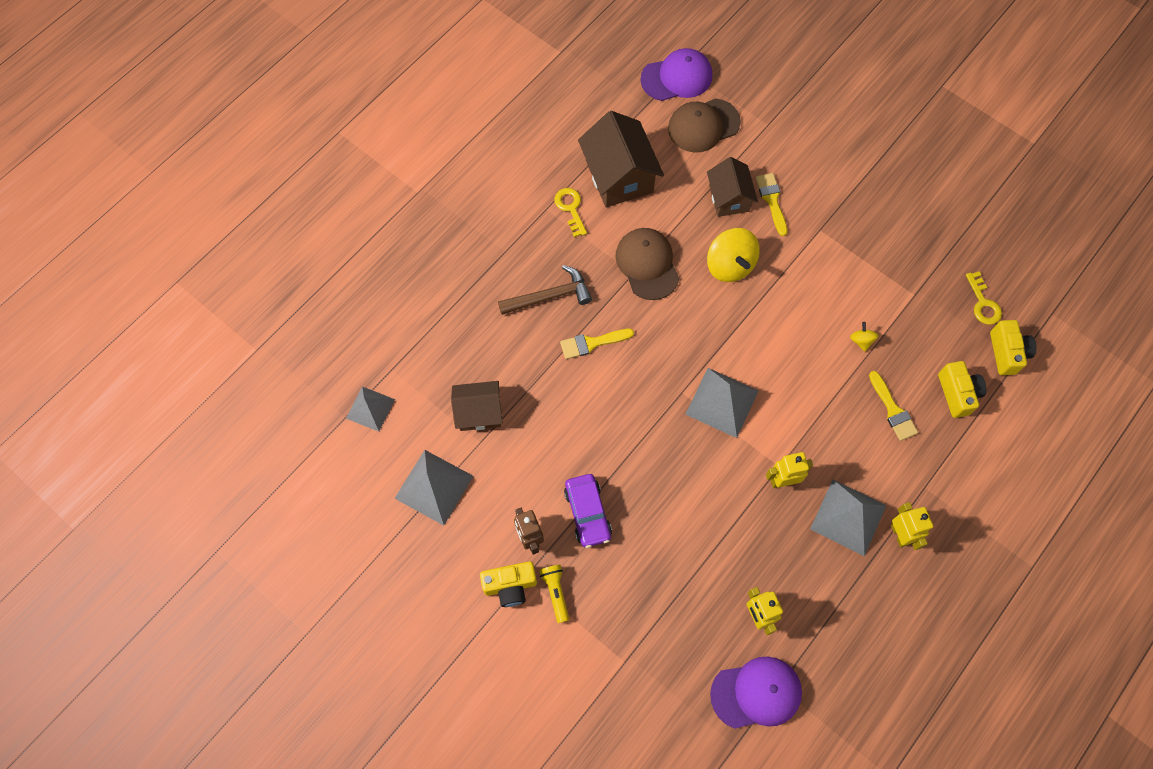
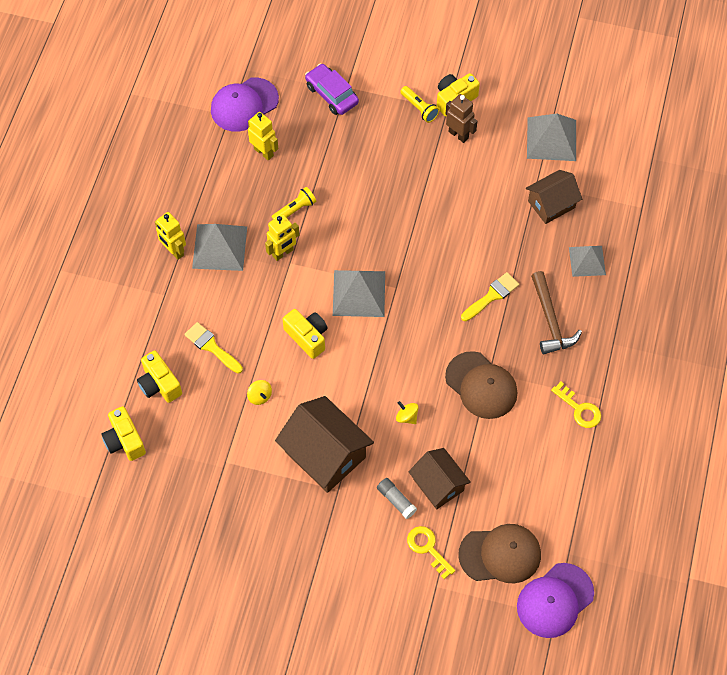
camera: 155 degrees right, 5 degrees down
(370, 408) = (637, 172): grey pyramid -> grey pyramid (587, 261)
(549, 296) = (550, 320): brown hammer -> brown hammer turned 60 degrees counterclockwise
(587, 513) = (424, 168): purple car -> purple car (331, 94)
(619, 176) = (553, 461): brown house -> brown house (325, 454)
(703, 125) = (500, 554): brown cap -> brown cap turned 45 degrees clockwise
(729, 265) = (407, 417): yellow spinning top -> yellow spinning top, size x0.47
(750, 526) = (295, 209): none -> yellow flashlight
(772, 200) = (396, 500): yellow brush -> grey glue stick
(792, 379) = (307, 337): none -> yellow camera
(983, 303) = (159, 480): yellow key -> yellow key (428, 548)

